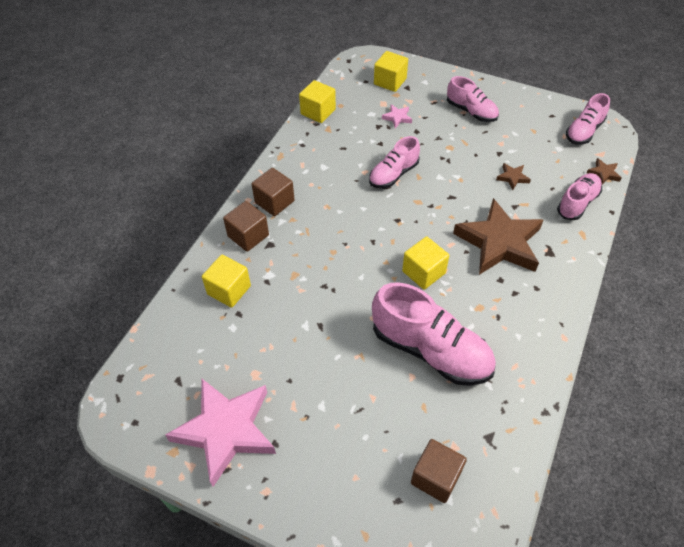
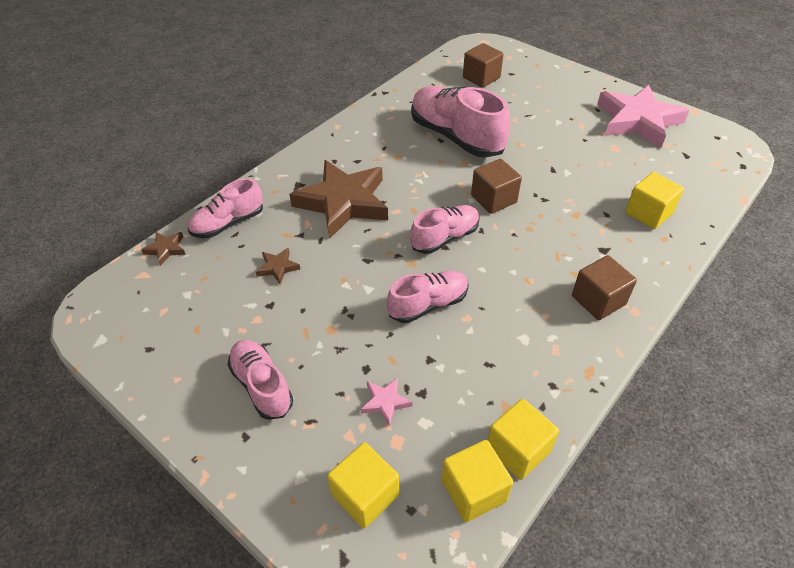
camera: 165 degrees left, 5 degrees down
(248, 236) = (631, 264): brown cube -> brown cube (493, 199)
(423, 272) = (437, 191): yellow cube -> yellow cube (473, 490)
(584, 131) = (131, 311): pink shoe -> pink shoe (445, 238)

